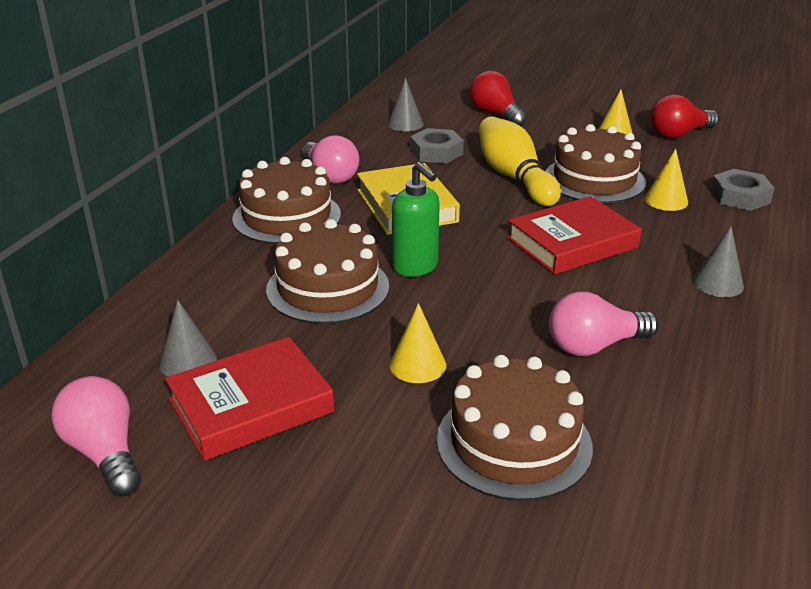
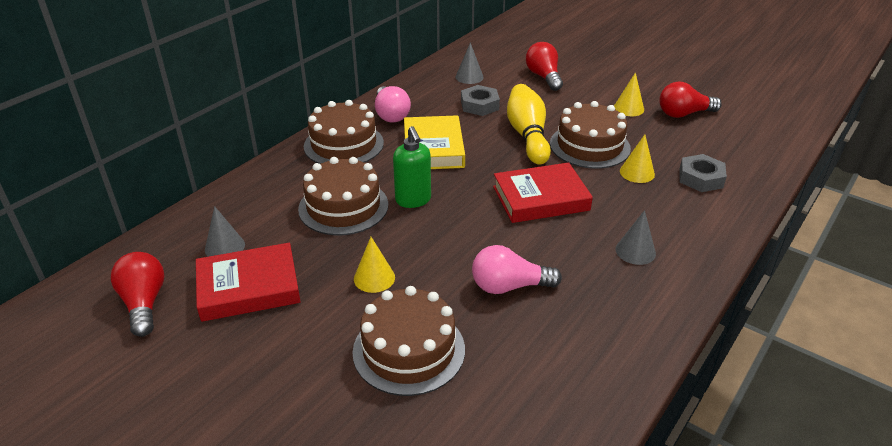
camera: 15 degrees right, 5 degrees up
(105, 452) = (144, 303): pink light bulb -> red light bulb

